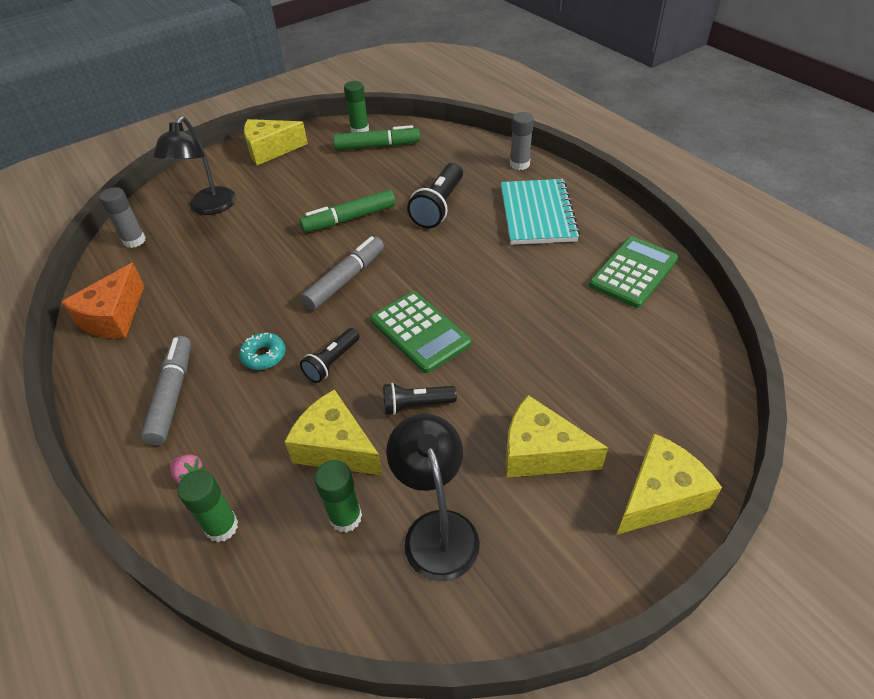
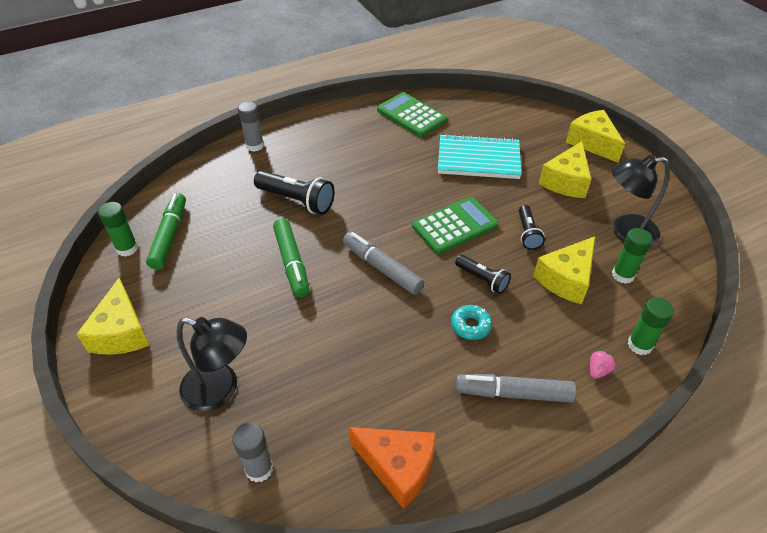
camera: 85 degrees left, 0 degrees up
(537, 214) = (330, 147): turquoise notebook -> turquoise notebook (478, 159)

